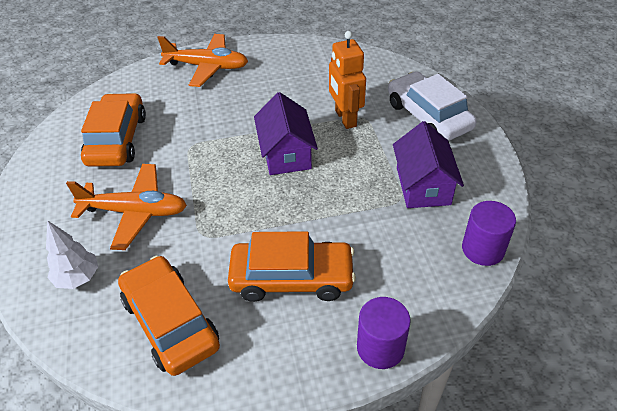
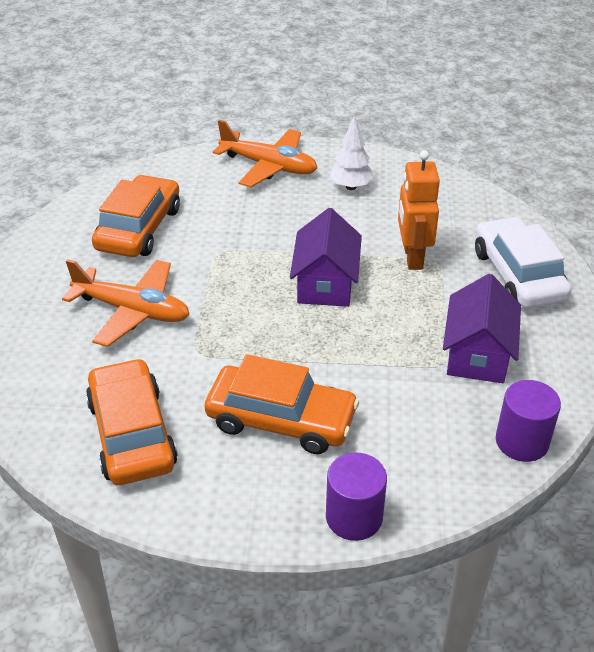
camera: 15 degrees right, 5 degrees down
(78, 278) = (50, 366): white tree -> white tree (351, 187)

